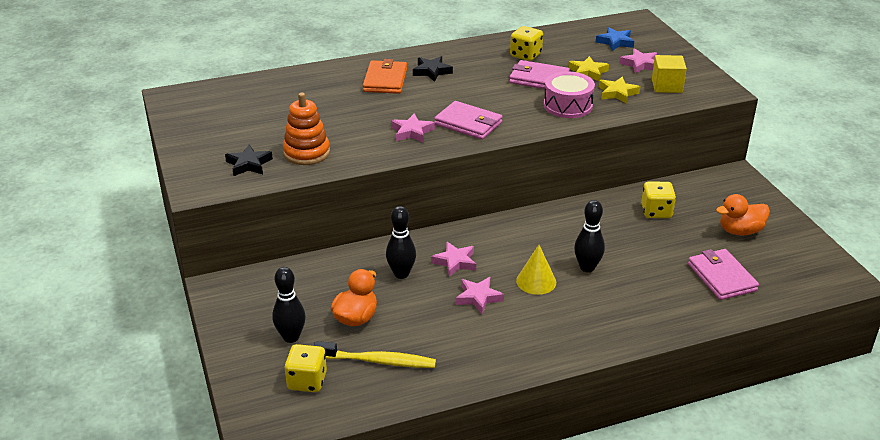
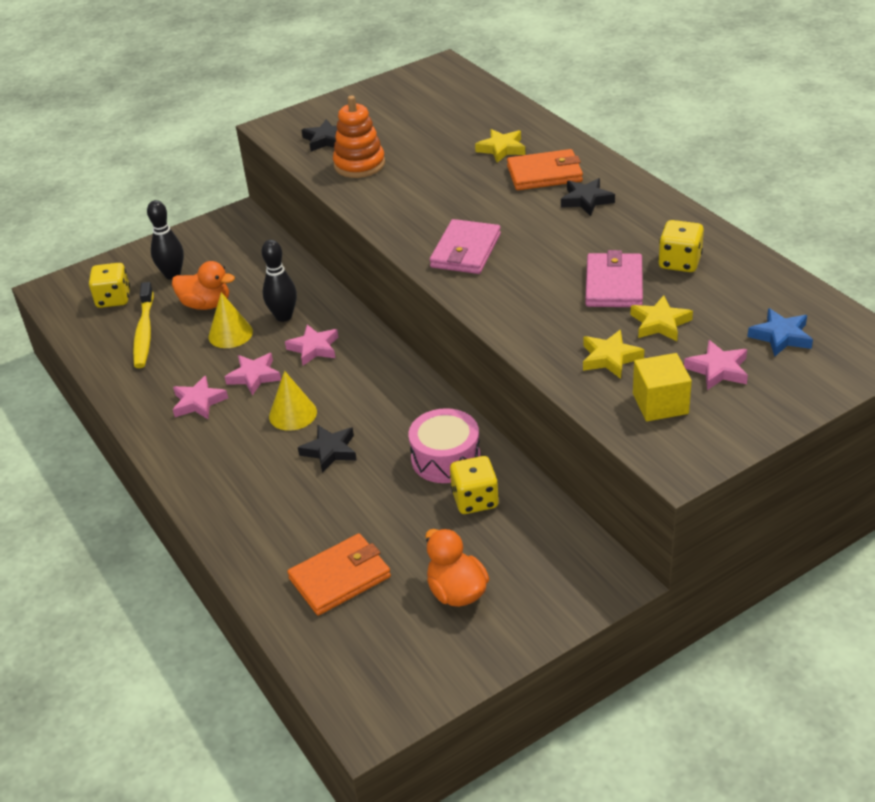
camera: 80 degrees right, 5 degrees up
(335, 90) = (501, 149): none -> yellow star
(410, 306) = (230, 334): none -> yellow cone
(412, 132) = (429, 217): pink star -> pink star (198, 402)
(568, 105) = (550, 319): pink drum -> pink drum (445, 458)
(587, 267) = (330, 451): black bowling pin -> black star
(721, 277) = (340, 577): pink wallet -> orange wallet

